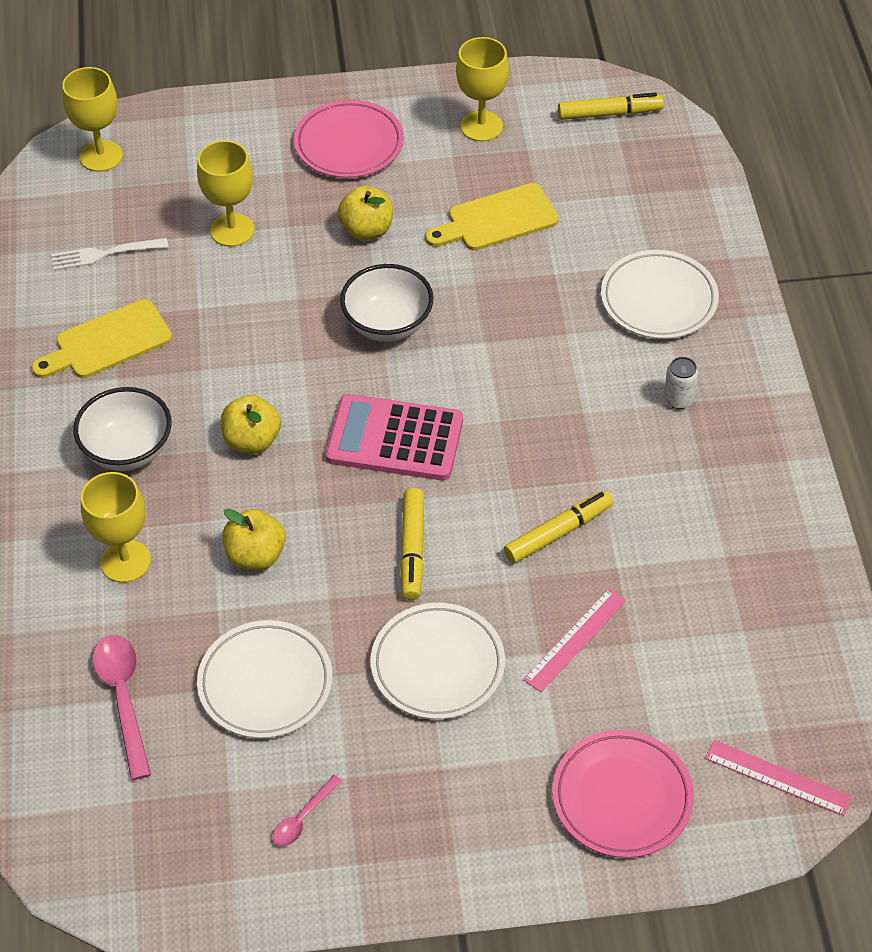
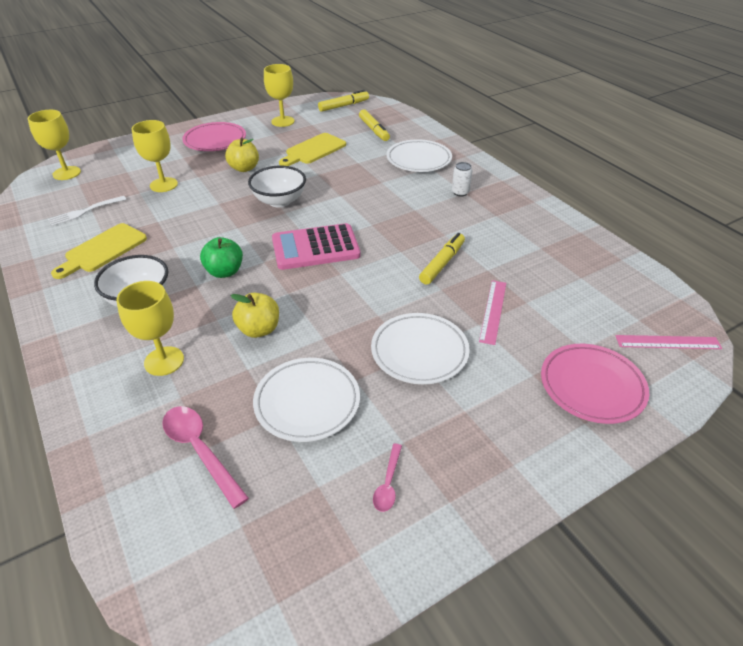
camera: 25 degrees left, 10 degrees down
(252, 440) = (224, 272): yellow apple -> green apple
(412, 549) = (361, 296): yellow marker -> yellow marker (374, 130)

